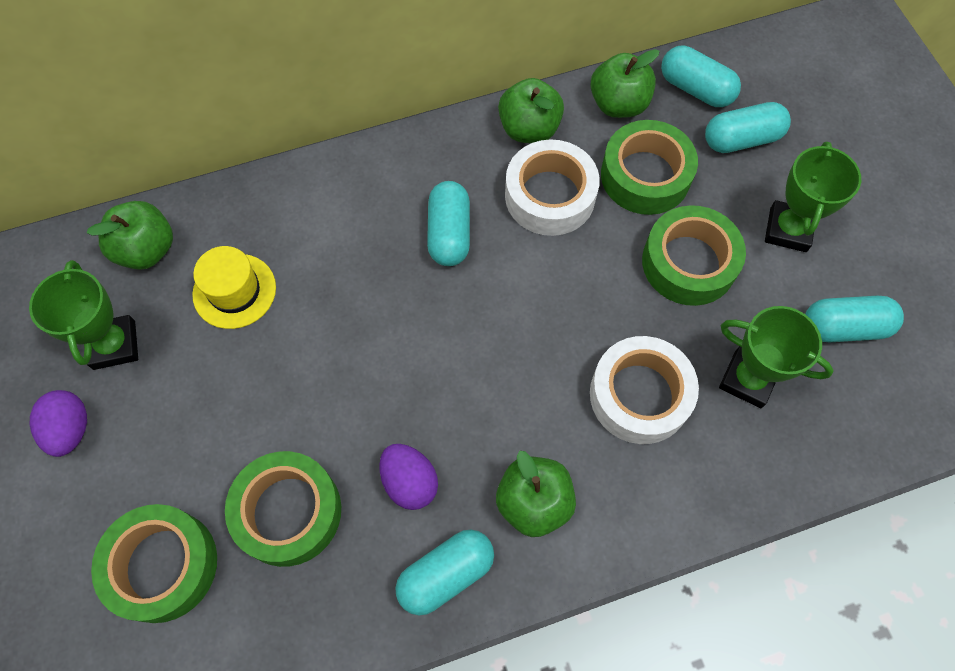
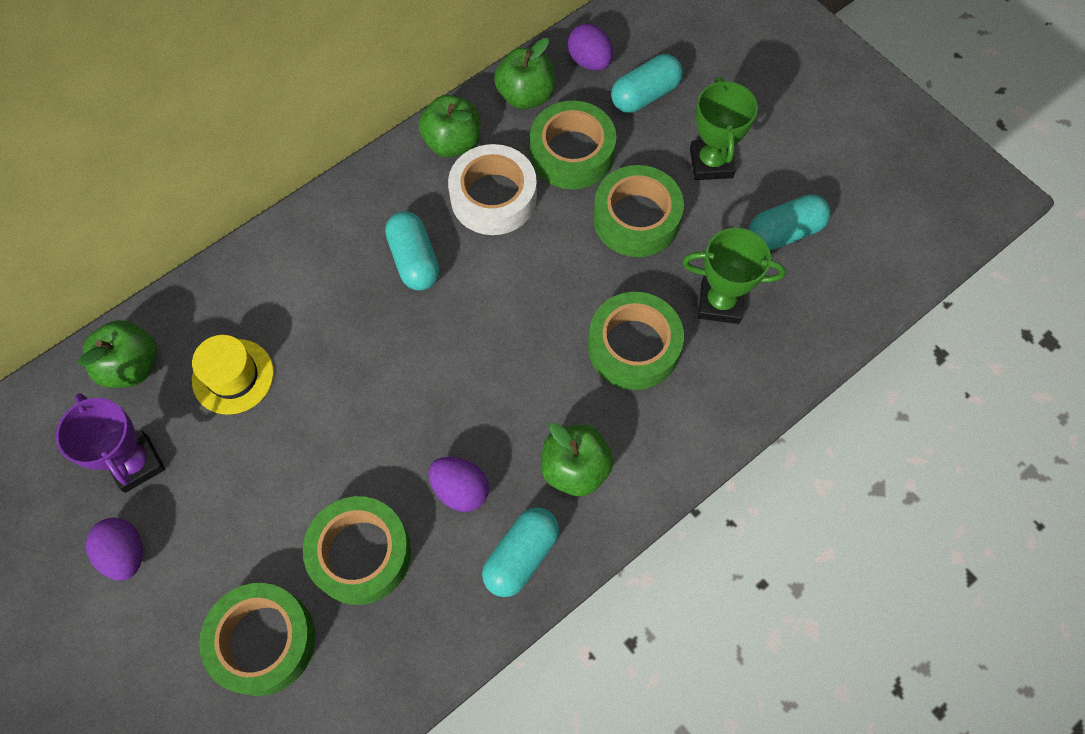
camera: 20 degrees left, 0 degrees up
(114, 345) = (136, 463): green trophy -> purple trophy
(639, 395) = (633, 347): white tape -> green tape
(695, 89) = (589, 61): turquoise capsule -> purple egg

